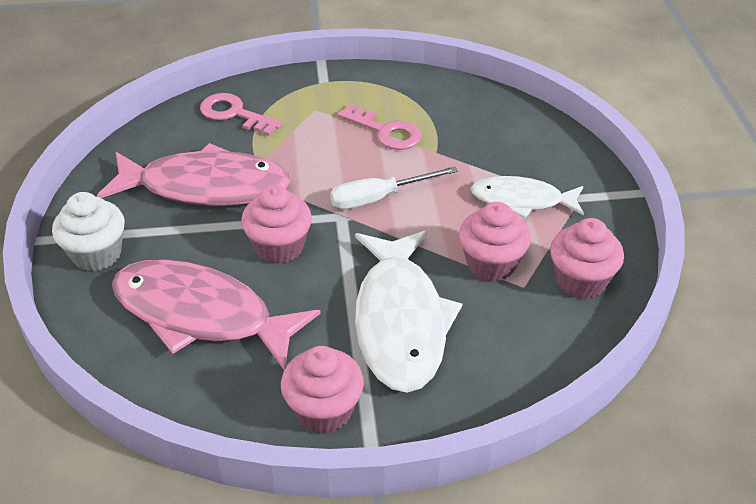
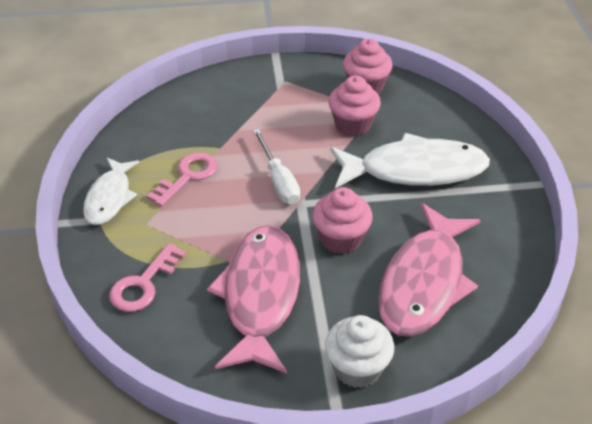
camera: 90 degrees left, 0 degrees up
(324, 410) = (503, 207): pink cupcake -> none
(522, 200) = (283, 106): white fish -> white fish (110, 198)

